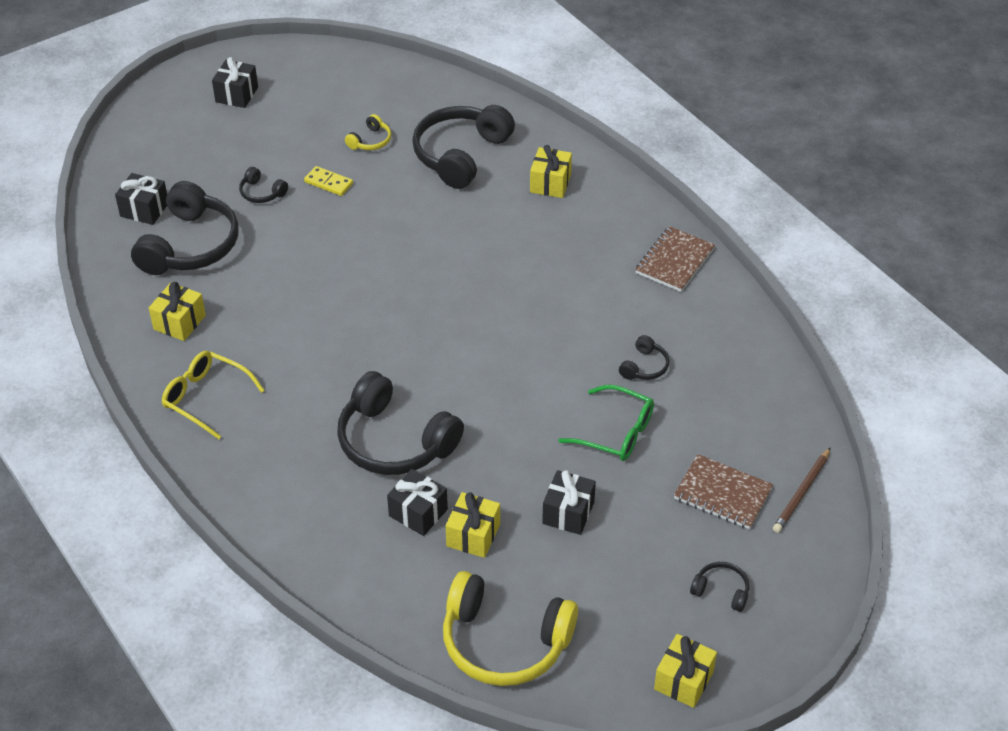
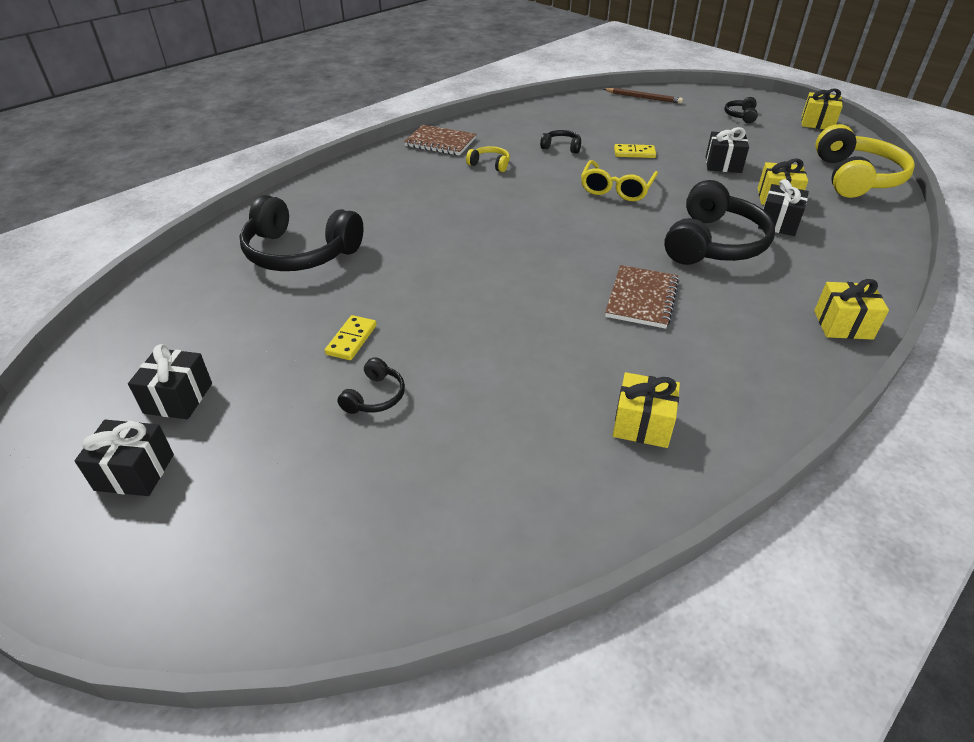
camera: 100 degrees left, 5 degrees down
(144, 209) = (427, 525): black gift -> black gift (178, 398)
(190, 245) = (495, 448): black headphones -> none
(206, 398) = (745, 373): yellow glasses -> yellow glasses (616, 189)
(370, 141) = (269, 318): yellow headphones -> yellow headphones (490, 164)
(550, 183) = (346, 200): yellow gift -> yellow gift (843, 325)
(616, 432) = (634, 153): green glasses -> yellow domino
(722, 494) = (663, 118): brown notebook -> brown notebook (641, 299)

